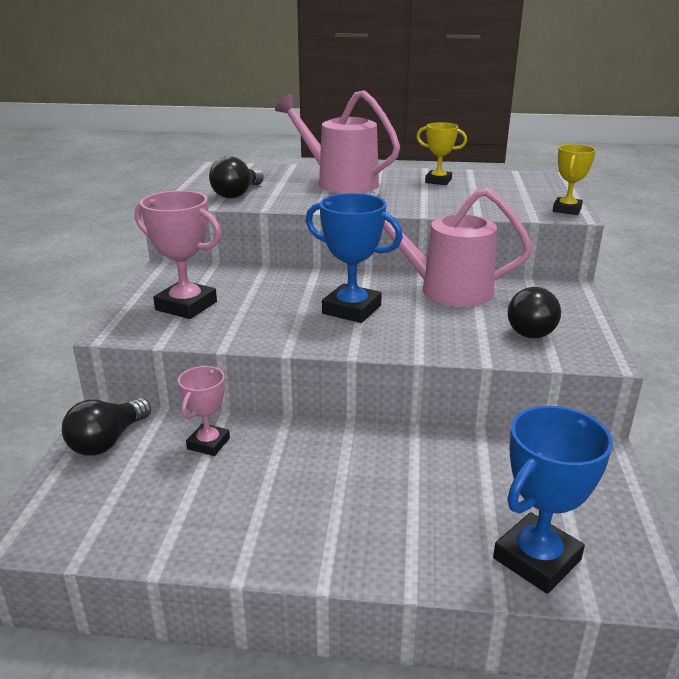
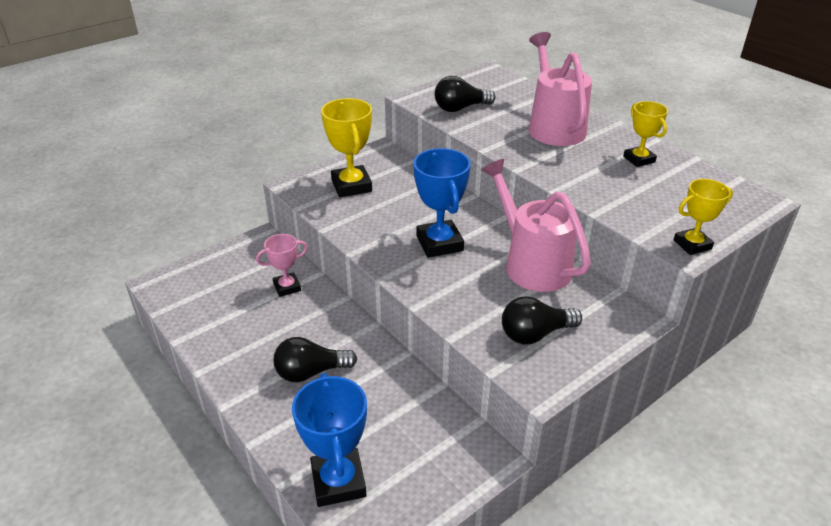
camera: 45 degrees right, 10 degrees up
(107, 441) = (247, 254): black light bulb -> black light bulb (310, 372)
(186, 306) = (351, 186): pink trophy -> yellow trophy
(537, 559) = (338, 481): blue trophy -> blue trophy turned 75 degrees clockwise

